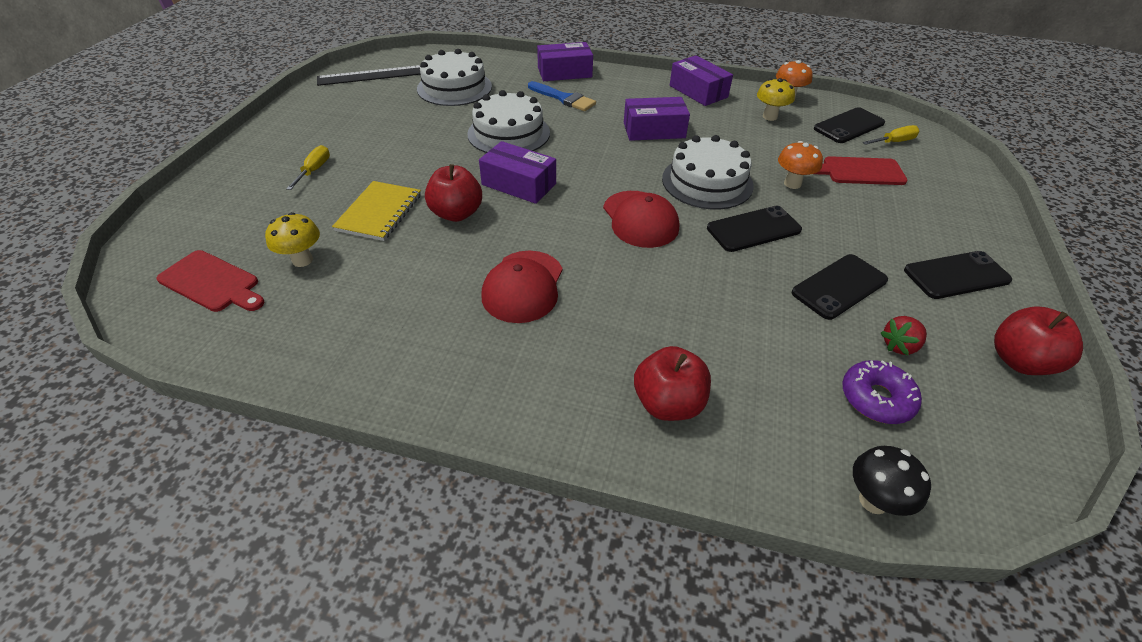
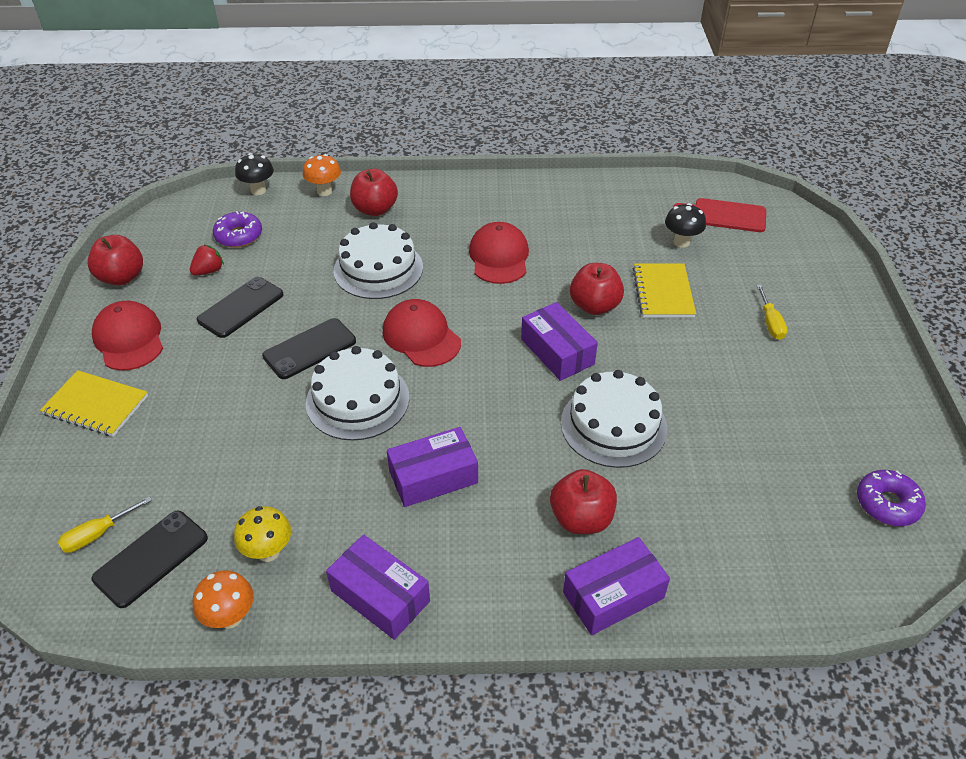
camera: 165 degrees right, 0 degrees up
(302, 260) = (681, 242): yellow mushroom -> black mushroom
(374, 75) = (887, 504): black ruler -> purple donut
(454, 88) = (750, 503): white cake -> white cake (378, 269)
(519, 184) = (557, 351): purple box -> purple box turned 45 degrees clockwise
(563, 98) = (581, 519): blue brush -> red apple
(792, 184) = (259, 419): orange mushroom -> orange mushroom (324, 191)
(859, 171) = (170, 459): red cutting board -> none
(951, 220) = (96, 405): none -> yellow notebook
(956, 275) = (129, 339): black phone -> red cap

